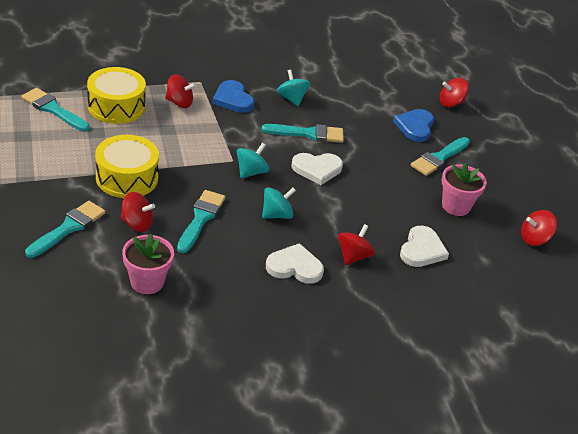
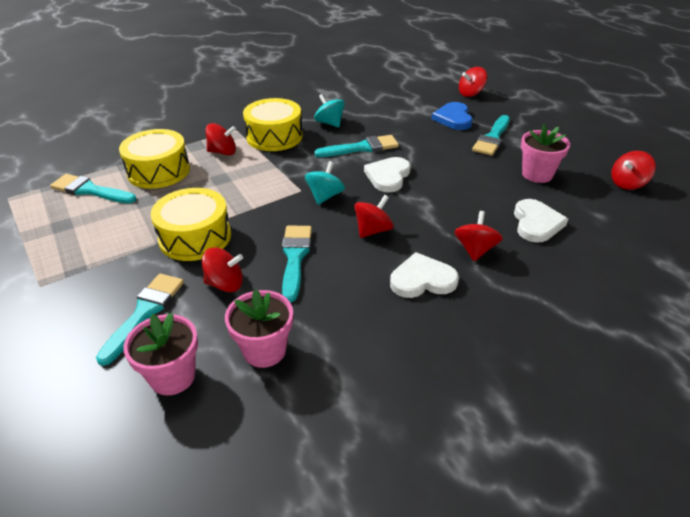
camera: 10 degrees left, 0 degrees up
(75, 280) = (172, 376): none -> pink flower pot
(233, 99) = (274, 137): blue heart -> yellow drum
(276, 215) = (373, 230): turquoise spinning top -> red spinning top
(317, 169) = (388, 176): white heart -> white heart turned 135 degrees clockwise

